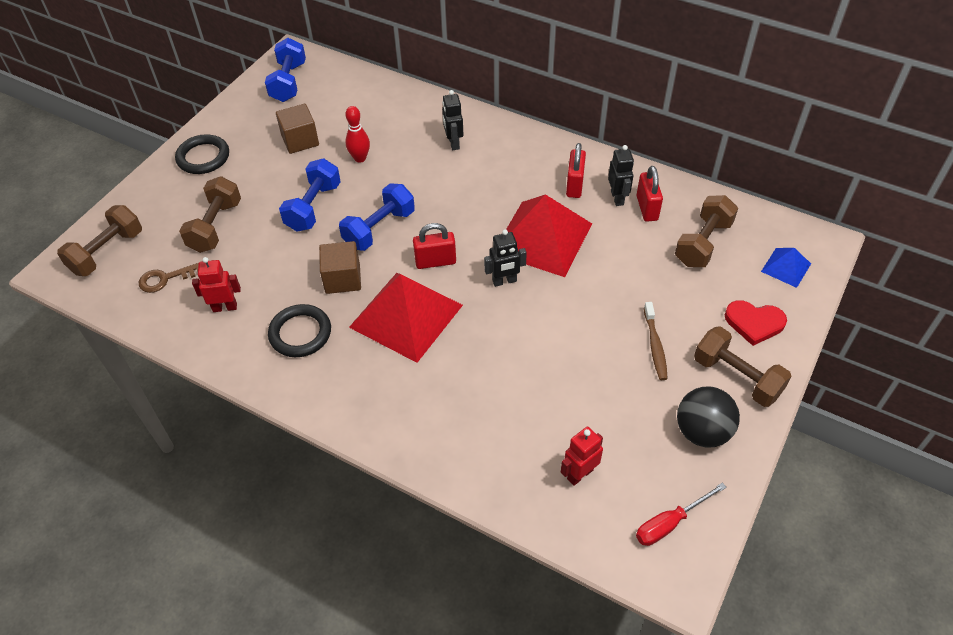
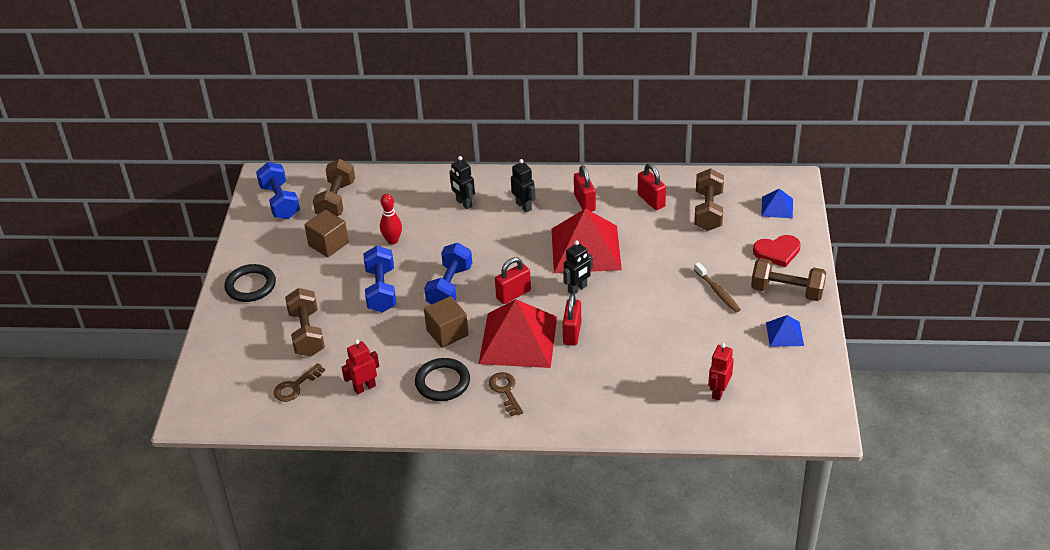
camera: 25 degrees left, 10 degrees down
(107, 252) = (225, 386): brown dumbbell -> brown dumbbell (336, 200)
(354, 371) = (505, 391): none -> brown key
(466, 331) = (572, 333): none -> red padlock
(617, 198) = (624, 201): black robot -> black robot (524, 206)
(670, 523) = (798, 397): red screwdriver -> none
(702, 432) = (784, 334): black ball -> blue pyramid

